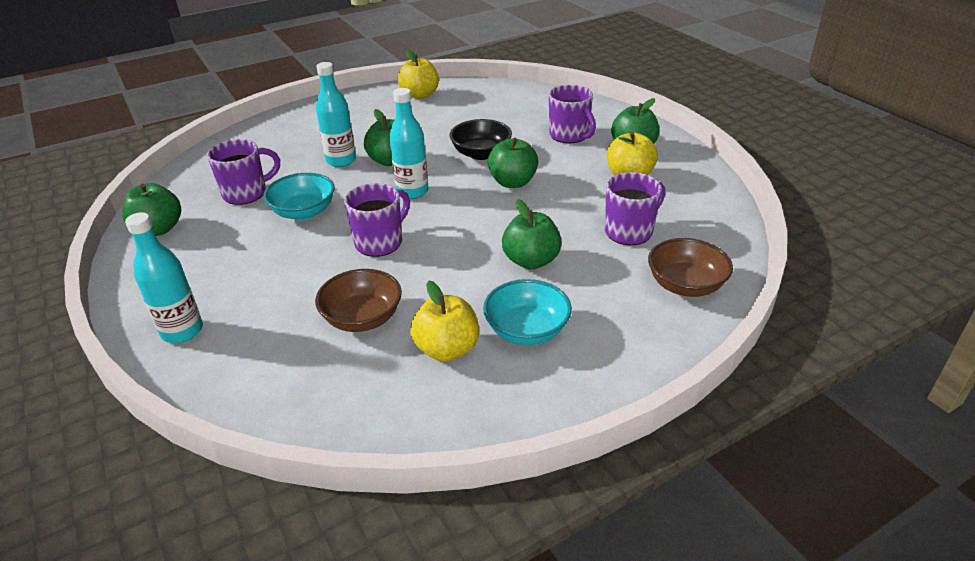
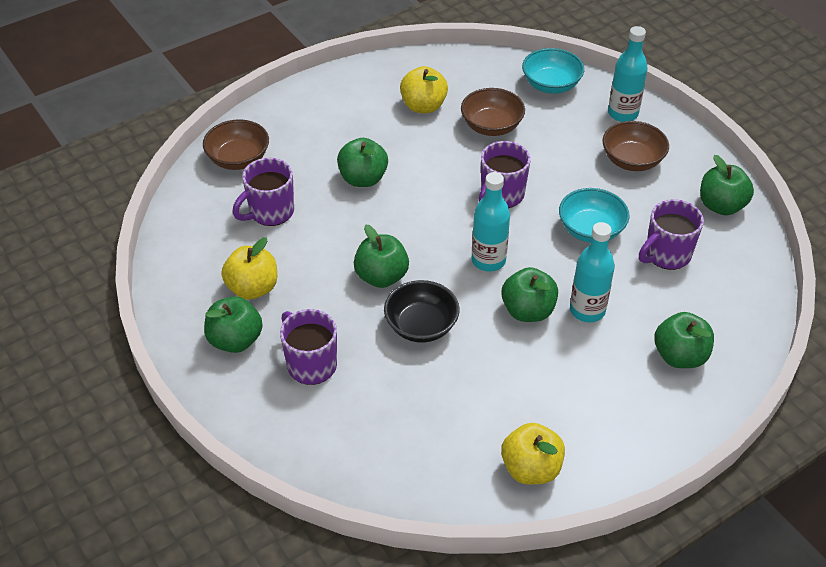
camera: 175 degrees right, 10 degrees up
(215, 274) = (632, 160): none -> brown bowl
(286, 137) = (680, 356): none -> green apple
(527, 330) = (367, 120): turquoise bowl -> turquoise bowl (551, 85)

